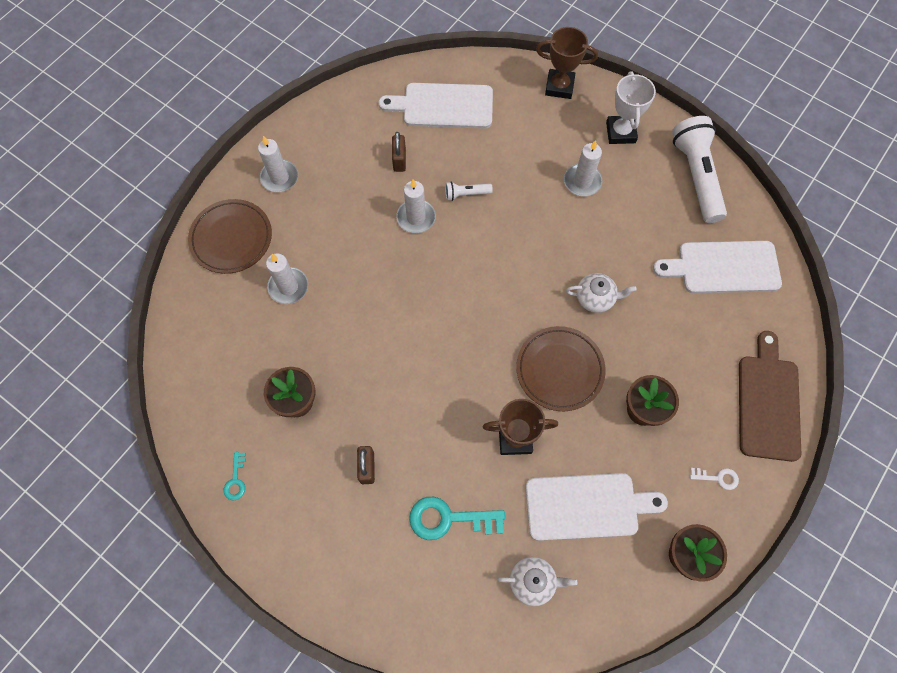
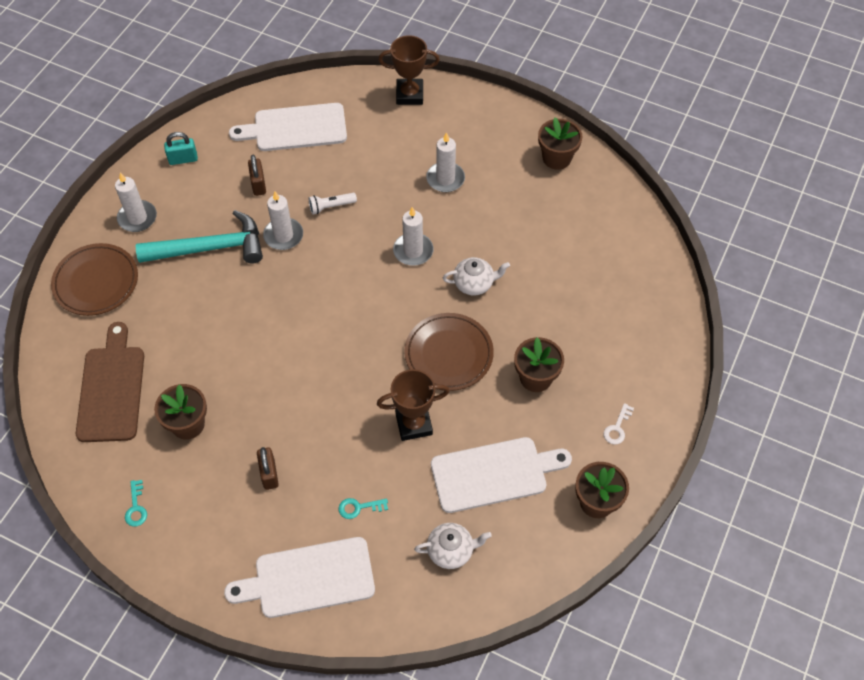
camera: 10 degrees left, 10 degrees down
(288, 287) = (162, 319): white candle -> white candle (413, 251)
(331, 123) = (183, 159): none -> turquoise padlock
(344, 220) = (210, 248): none -> turquoise hammer
(449, 518) = (359, 507): turquoise key -> turquoise key, size x0.52
(620, 132) = (476, 128): white trophy -> none
(696, 176) = (556, 158): white flashlight -> brown flower pot
(717, 478) = (617, 428): white key -> white key turned 120 degrees clockwise
(723, 267) = (595, 237): white cutting board -> white cutting board (308, 578)
(768, 402) = (656, 352): brown cutting board -> brown cutting board (112, 389)

